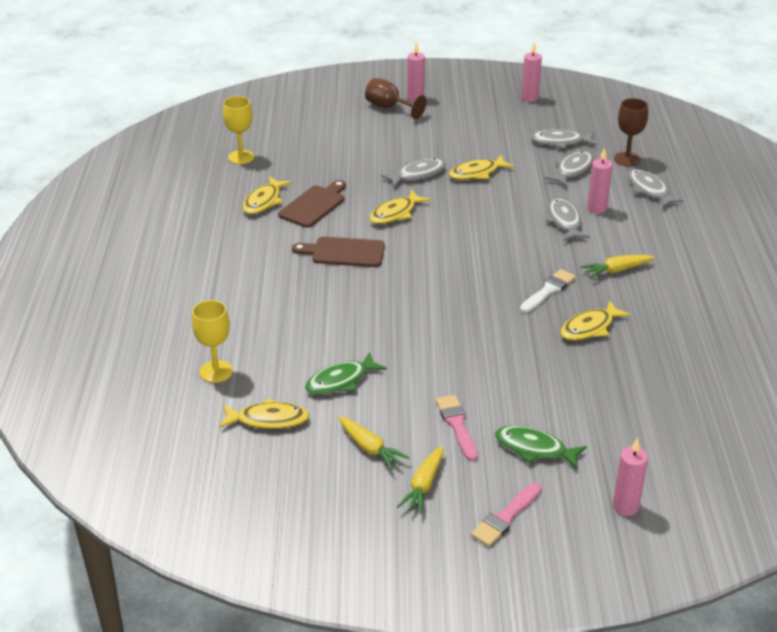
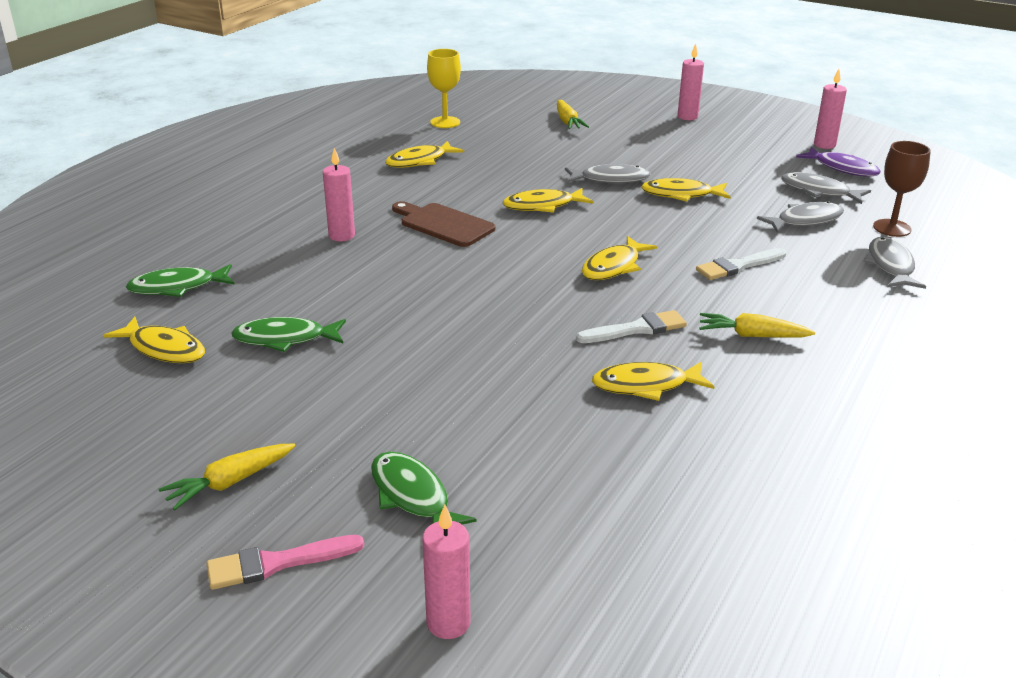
camera: 30 degrees right, 5 degrees down
(216, 371) = (177, 287): yellow goblet -> green fish
(314, 205) = (465, 177): brown cutting board -> none
(370, 448) = (225, 417): yellow carrot -> yellow carrot (567, 122)
(389, 107) = (648, 118): brown goblet -> none
(457, 425) = (352, 431): pink brush -> none
(490, 248) = (614, 267): none -> yellow fish
(558, 116) = (842, 168): none -> purple fish
(564, 221) = (738, 266): grey fish -> white brush
(596, 209) = (796, 265): pink candle -> pink candle (342, 236)

